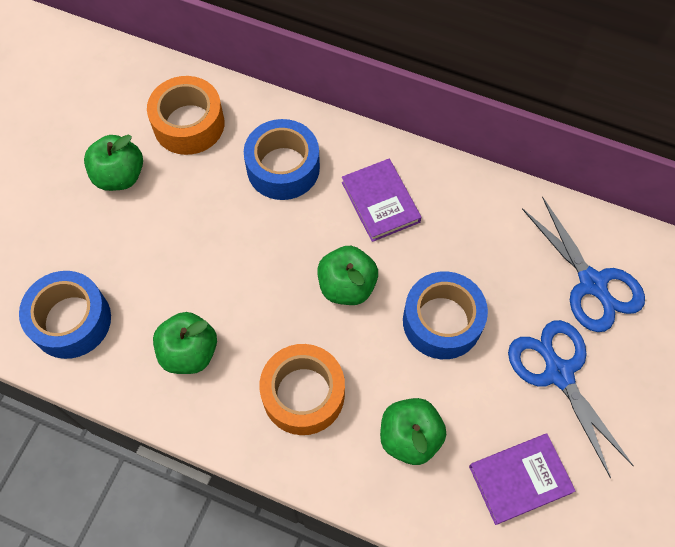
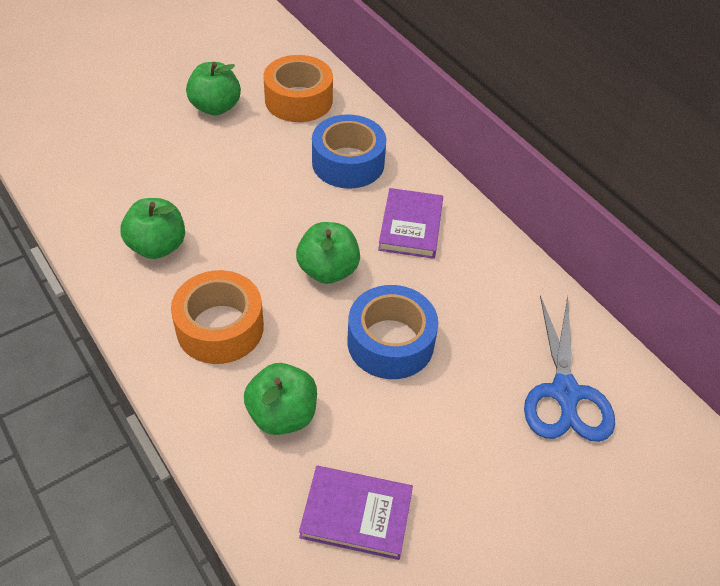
camera: 30 degrees right, 15 degrees down
(71, 320) = (92, 178): blue tape -> none
(558, 372) = (470, 447): blue scissors -> none

